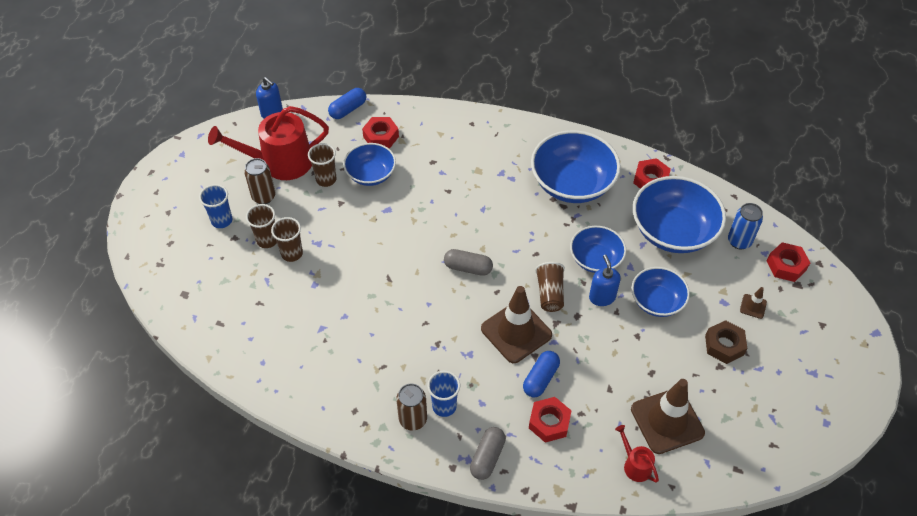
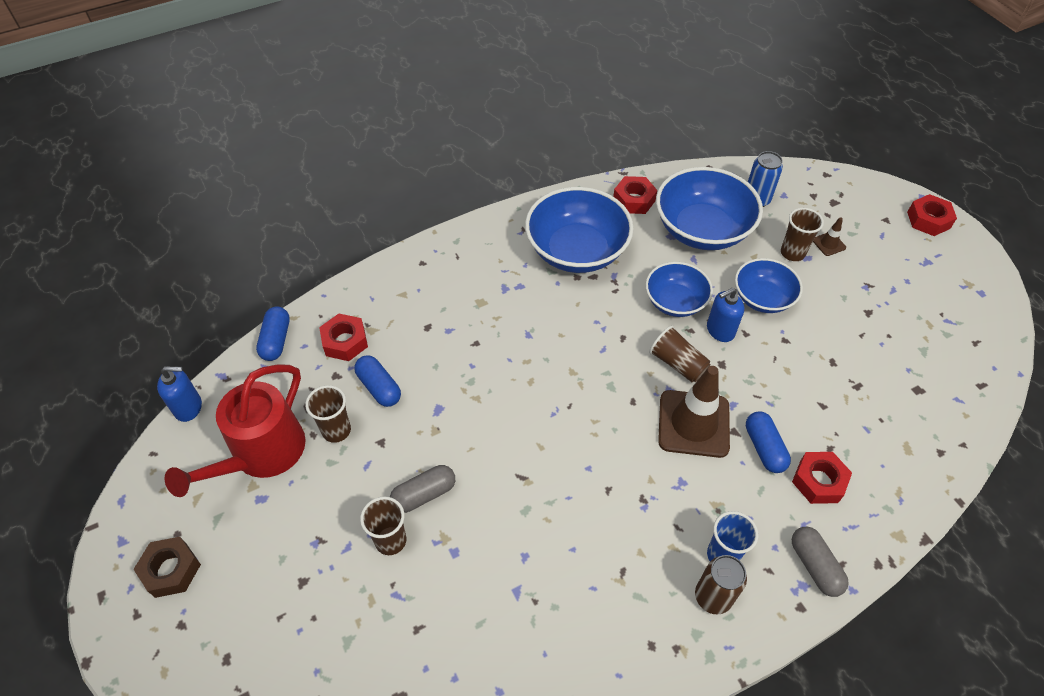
camera: 45 degrees left, 0 degrees up
(222, 220) = (264, 575): blue cup -> none
(264, 197) = (285, 506): brown can -> none
(267, 240) = (345, 551): brown cup -> brown cup (792, 253)
(371, 174) = (379, 387): blue bowl -> blue capsule
(468, 268) = (582, 401): grey capsule -> grey capsule (424, 494)
(602, 297) = (720, 330): blue soap dispenser -> blue soap dispenser turned 60 degrees counterclockwise
(635, 465) = (920, 453): red watering can -> none
(667, 421) = (892, 392): brown traffic cone -> none
(724, 345) = (850, 292): brown nut -> brown nut (171, 570)
(786, 265) = (809, 193): red nut -> red nut (928, 220)

